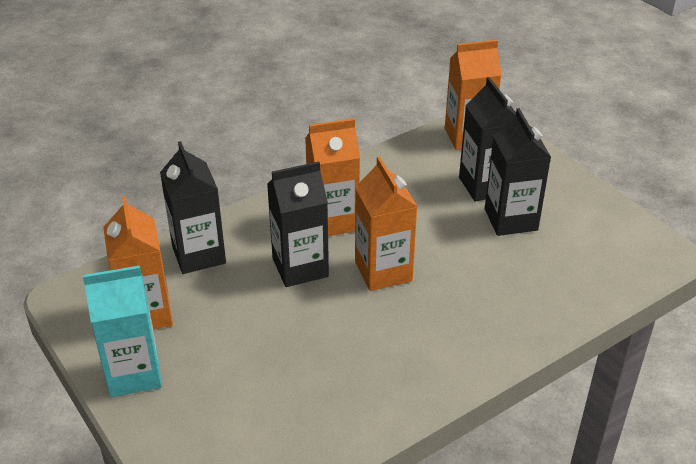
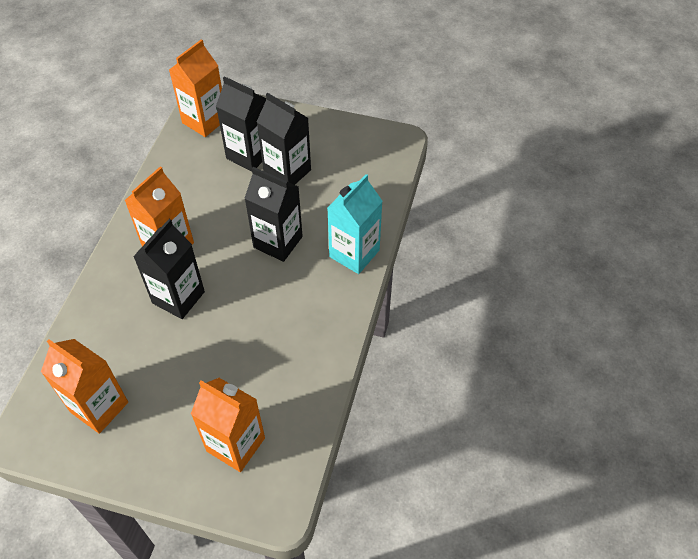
camera: 40 degrees left, 15 degrees up
(134, 373) = (135, 456): turquoise carton -> turquoise carton (354, 253)
(198, 255) = (93, 335): black carton -> black carton (278, 242)
(383, 271) = (238, 263): orange carton -> orange carton (235, 444)

